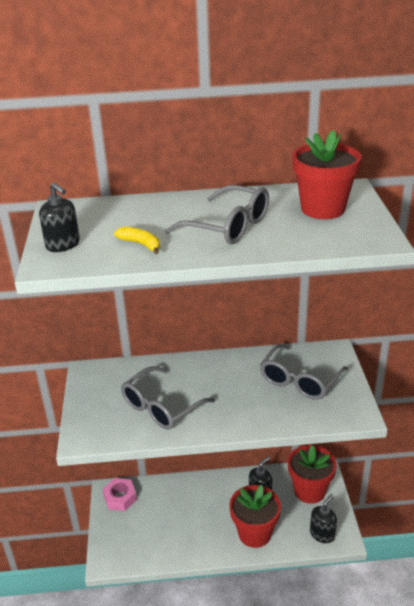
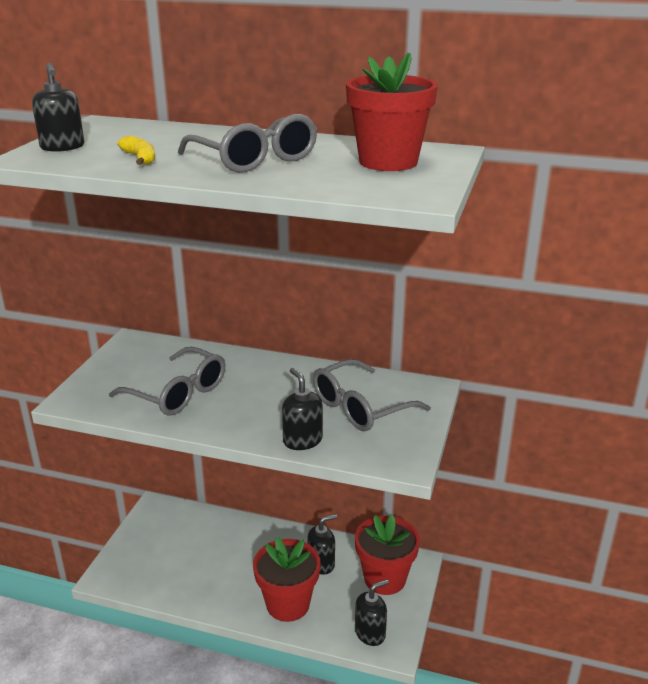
camera: 20 degrees right, 5 degrees down
(120, 498) = (162, 517): pink nut -> none
(161, 407) = (178, 393): grey glasses -> grey glasses turned 120 degrees counterclockwise
(280, 419) = (302, 440): none -> black soap dispenser

